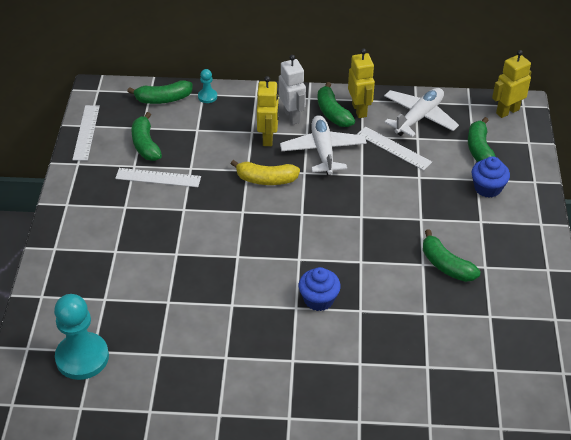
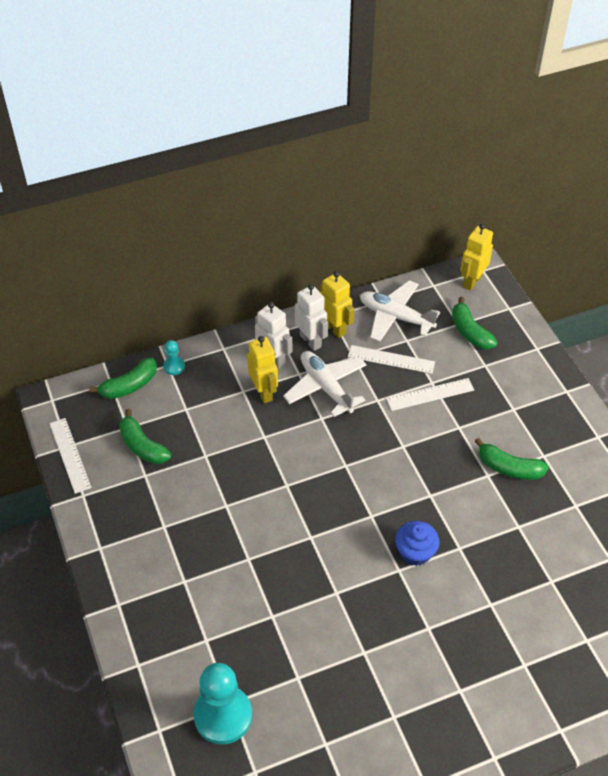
camera: 25 degrees left, 5 degrees up
(158, 177) = (178, 479): white ruler -> white ruler (430, 394)
(266, 179) = (289, 440): yellow banana -> none
(332, 113) = (311, 341): green banana -> white robot
(419, 117) = (395, 317): white plane -> white plane turned 75 degrees counterclockwise
(487, 188) = (500, 371): blue cupcake -> none

